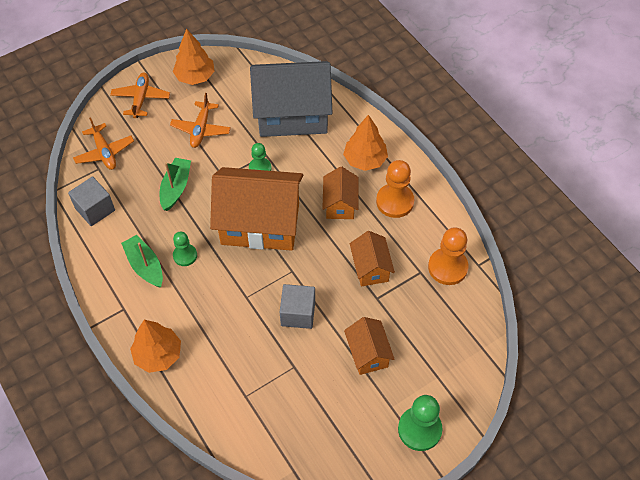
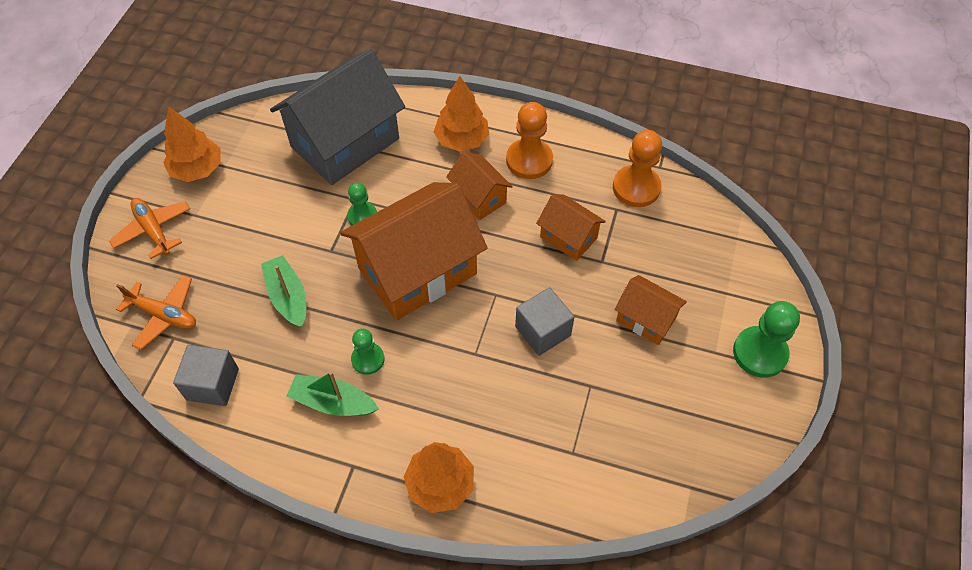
camera: 40 degrees left, 0 degrees up
(201, 129) = (257, 218): orange plane -> none

